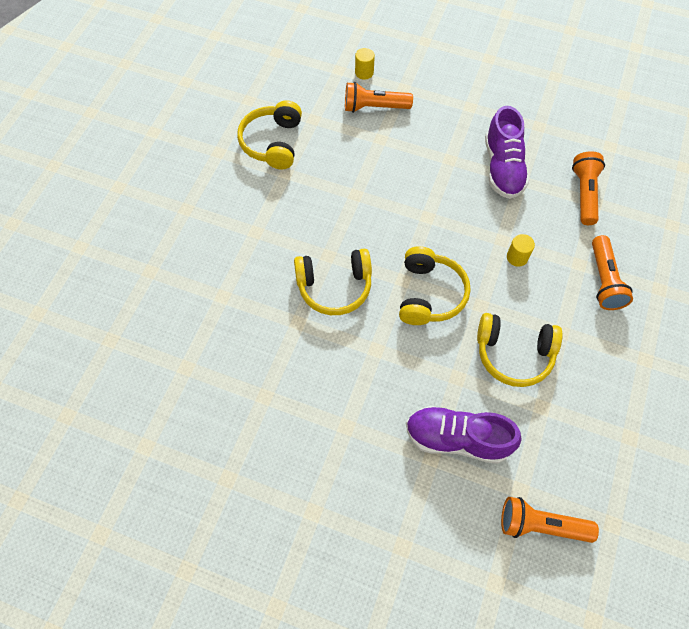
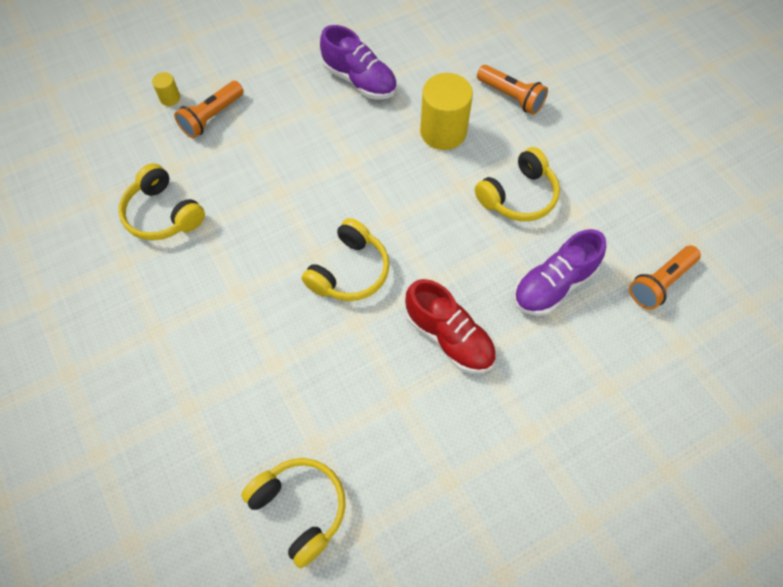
camera: 50 degrees left, 0 degrees up
(341, 394) = (449, 337): none -> red shoe
(429, 294) = (419, 211): yellow headphones -> yellow headphones (300, 508)
(517, 257) = (443, 132): yellow cylinder -> yellow cylinder, size x2.21
(584, 194) = (432, 51): orange flashlight -> none

